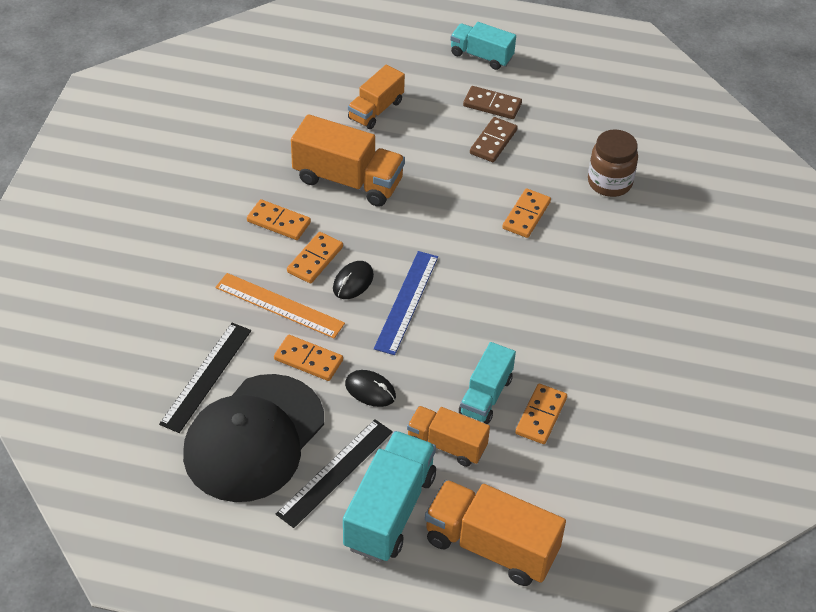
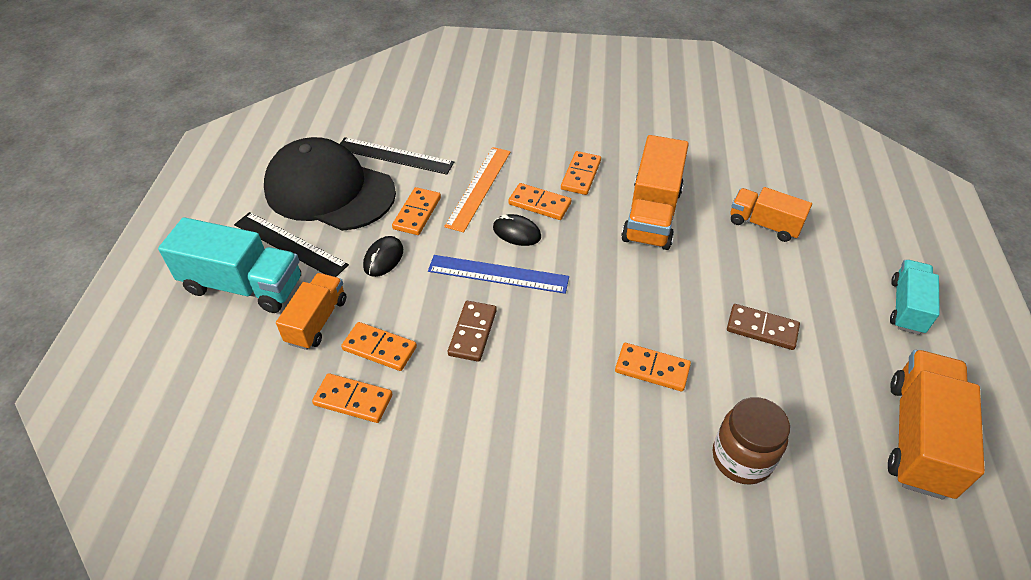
camera: 85 degrees right, 0 degrees up
(486, 396) = (379, 348): turquoise truck -> orange domino
(491, 546) = (191, 366): orange truck -> orange truck (919, 437)
(492, 105) = (825, 323): brown domino -> brown domino (472, 332)

